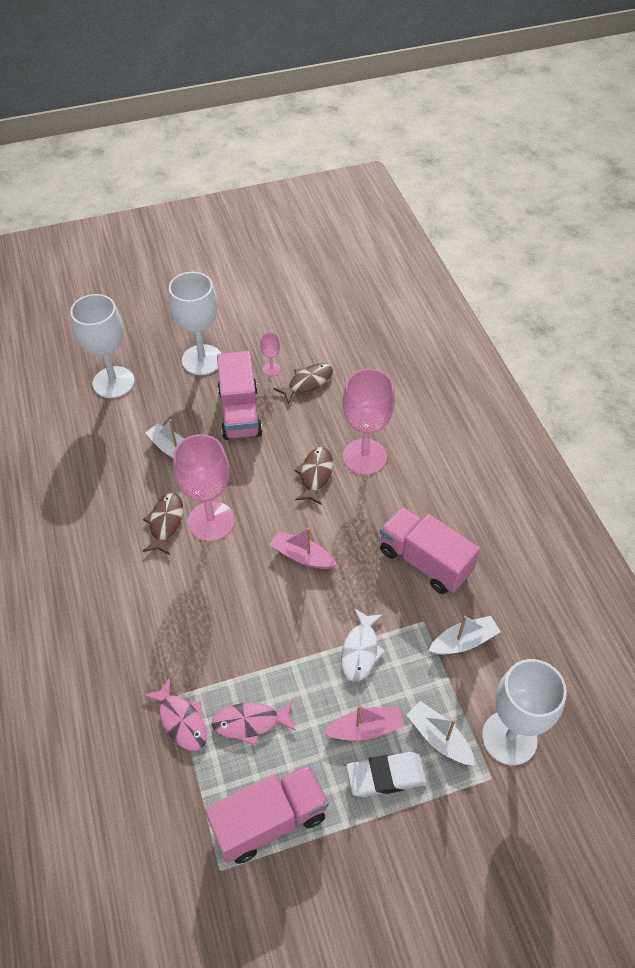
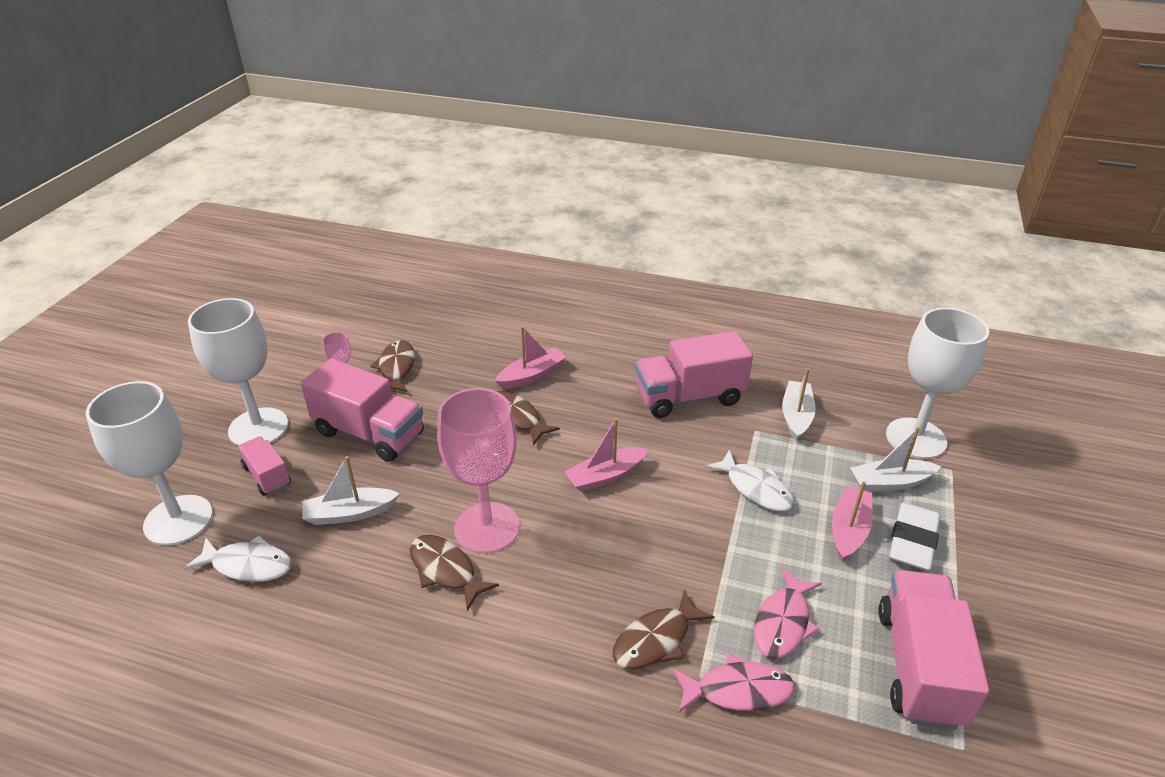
camera: 55 degrees left, 15 degrees down
(107, 434) = (248, 565): none -> white fish
(170, 393) = (267, 476): none -> pink truck
(189, 658) = (656, 640): none -> brown fish
(364, 456) = (532, 375): pink goblet -> pink boat

